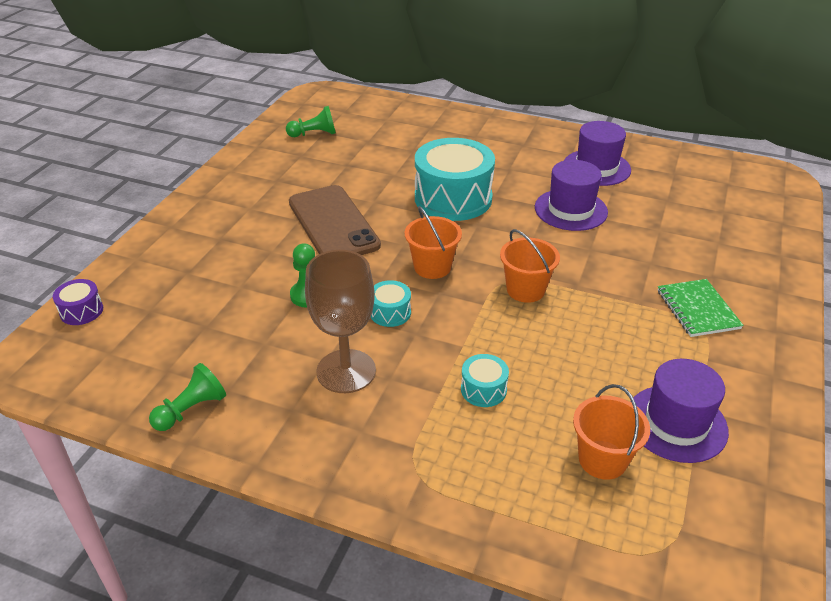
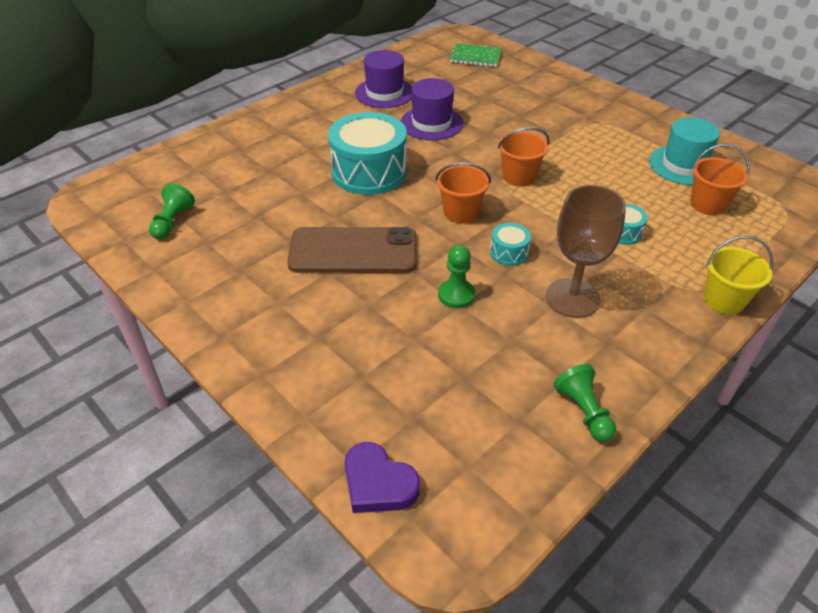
camera: 65 degrees left, 5 degrees up
(81, 311) = (378, 483): purple drum -> purple heart
(412, 498) = (724, 300): none -> yellow bucket
(676, 423) = (683, 165): purple hat -> turquoise hat
(697, 309) = (580, 117): green notebook -> green notebook (475, 57)

